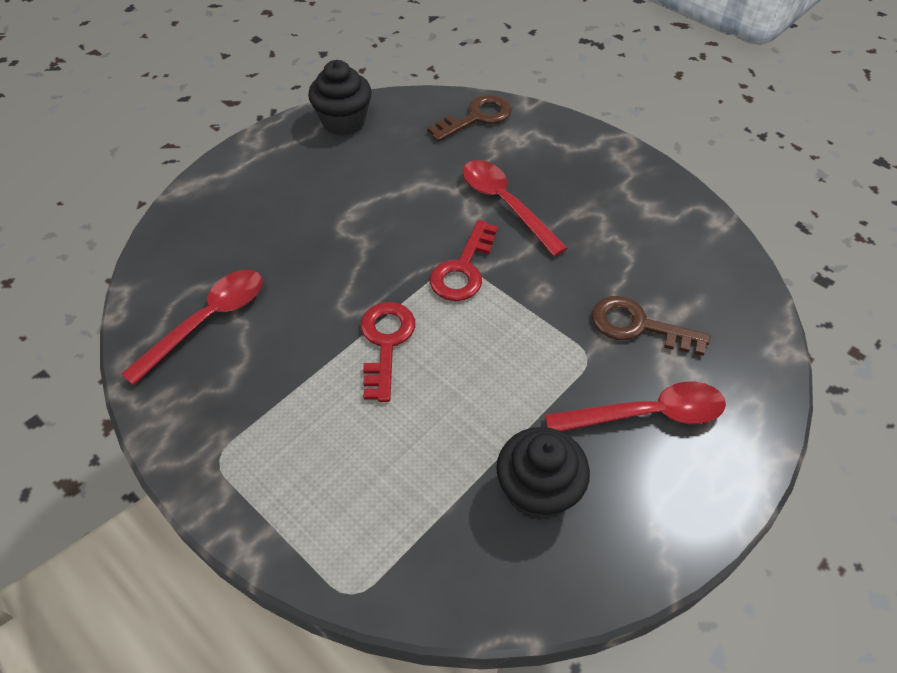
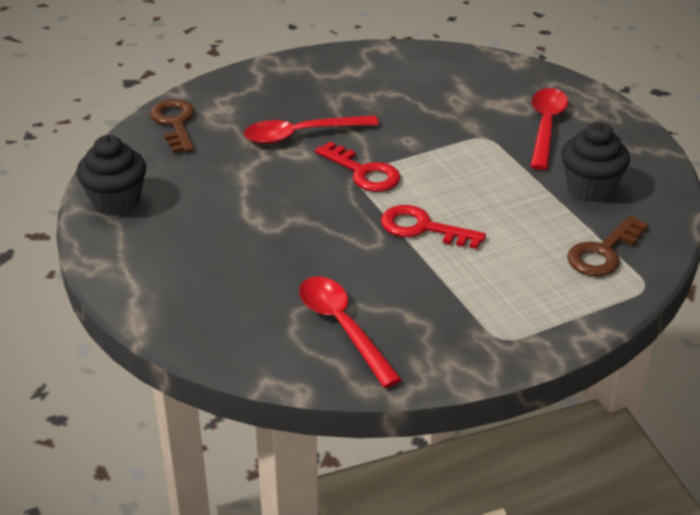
camera: 70 degrees left, 15 degrees down
(638, 326) = (467, 108): brown key -> brown key (603, 252)

